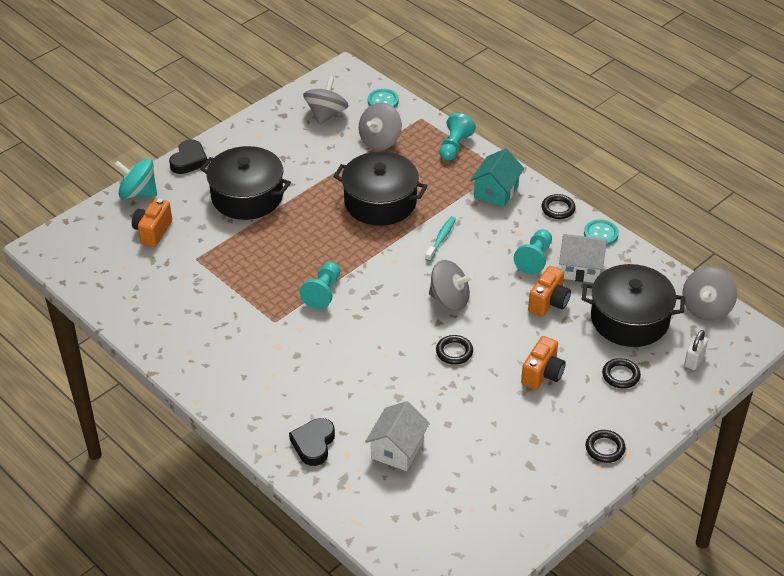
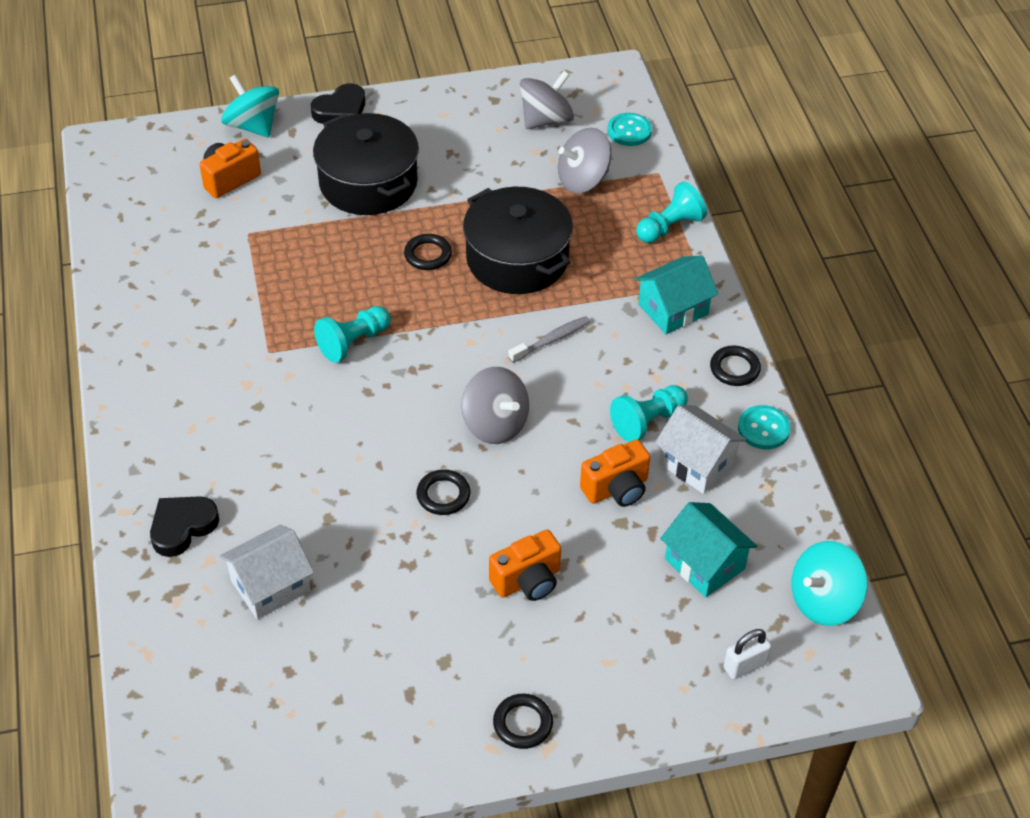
camera: 30 degrees right, 5 degrees up
(441, 238) = (552, 340): turquoise toothbrush -> grey toothbrush
(621, 375) = (627, 635): black ring -> black ring (428, 255)
(629, 319) = (704, 564): black pot -> turquoise house
(706, 308) = (823, 601): grey spinning top -> turquoise spinning top

